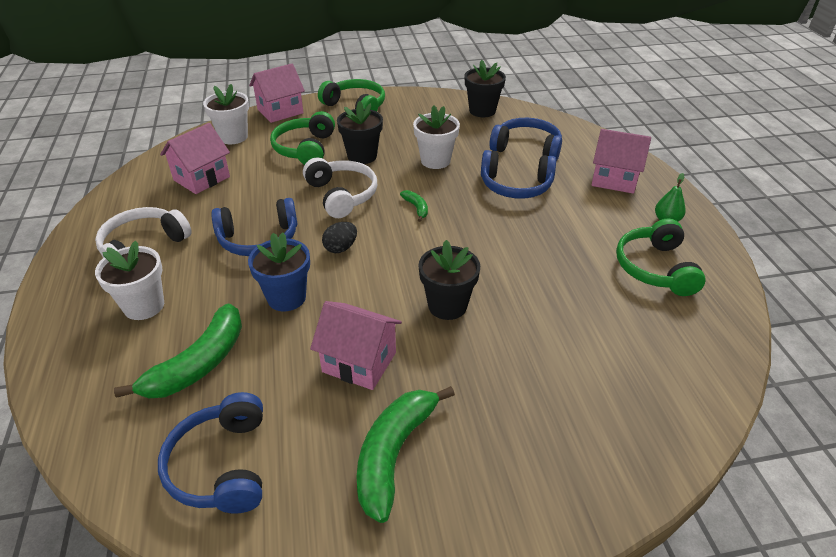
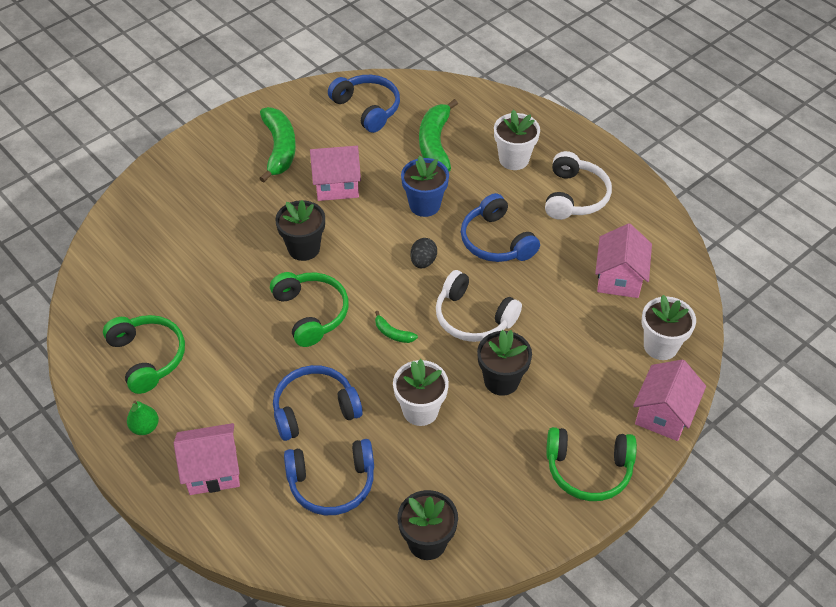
camera: 150 degrees right, 10 degrees up
(258, 239) = (496, 241): blue headphones -> blue headphones turned 75 degrees counterclockwise
(305, 149) = (569, 364): green headphones -> green headphones (311, 313)

